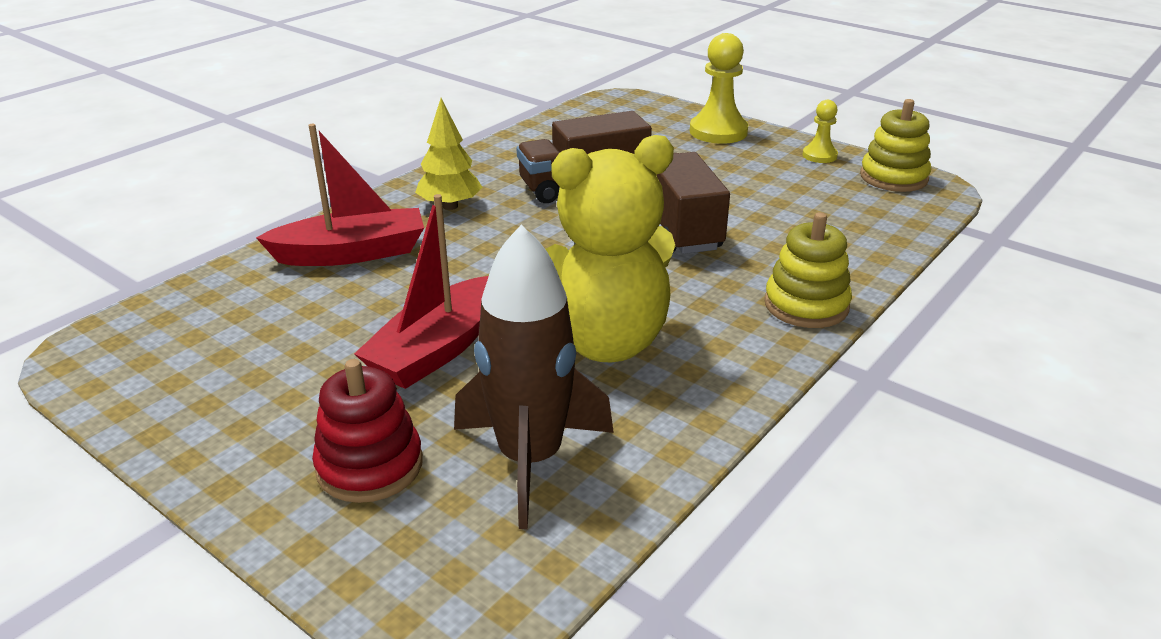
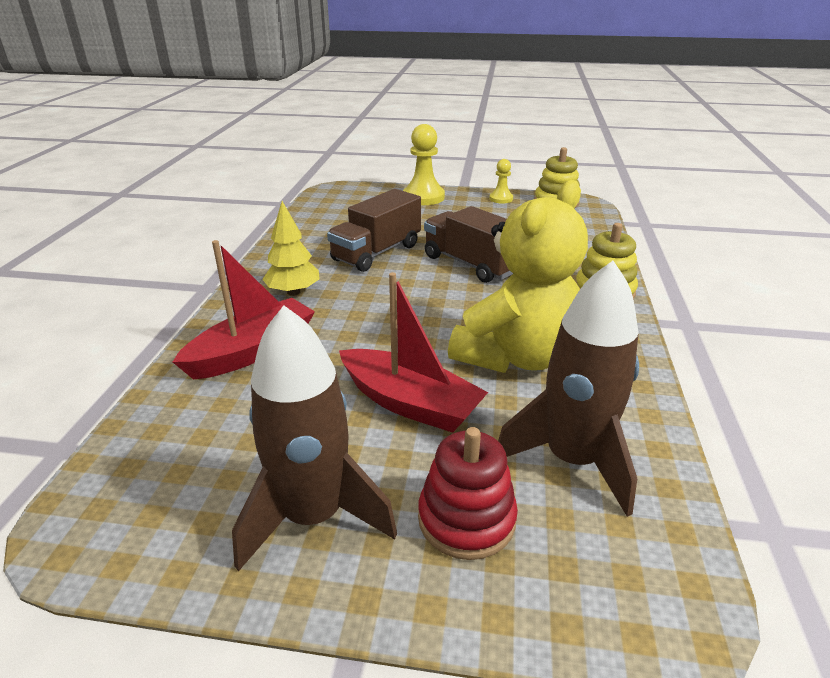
camera: 30 degrees left, 0 degrees up
(252, 410) = (313, 516): none -> brown rocket
(438, 349) = (409, 403): red boat -> red boat turned 60 degrees counterclockwise

